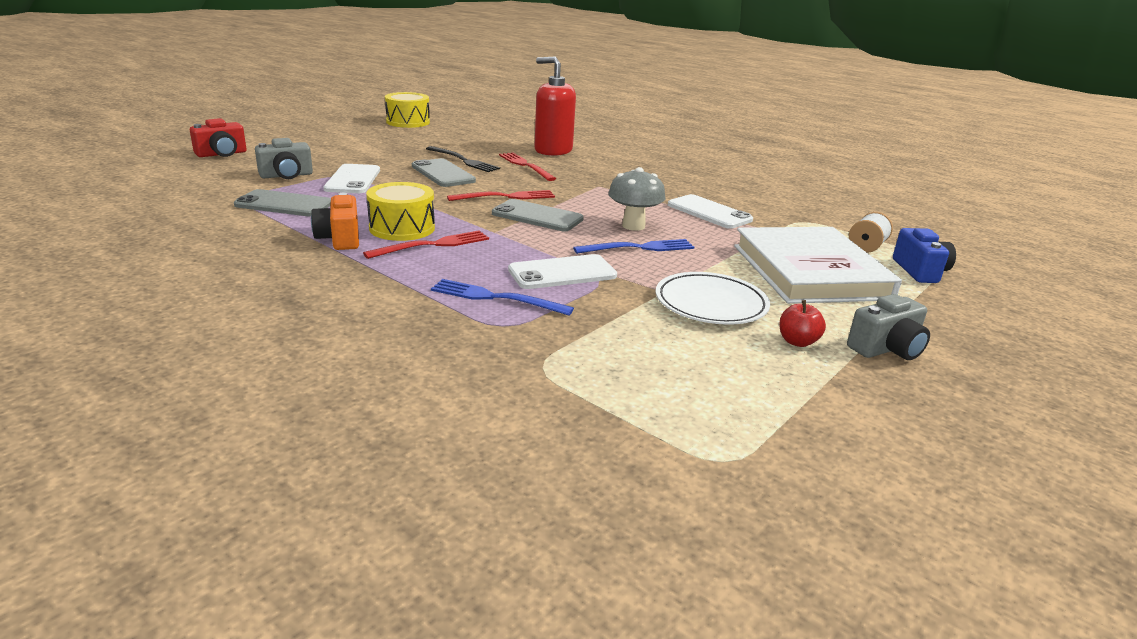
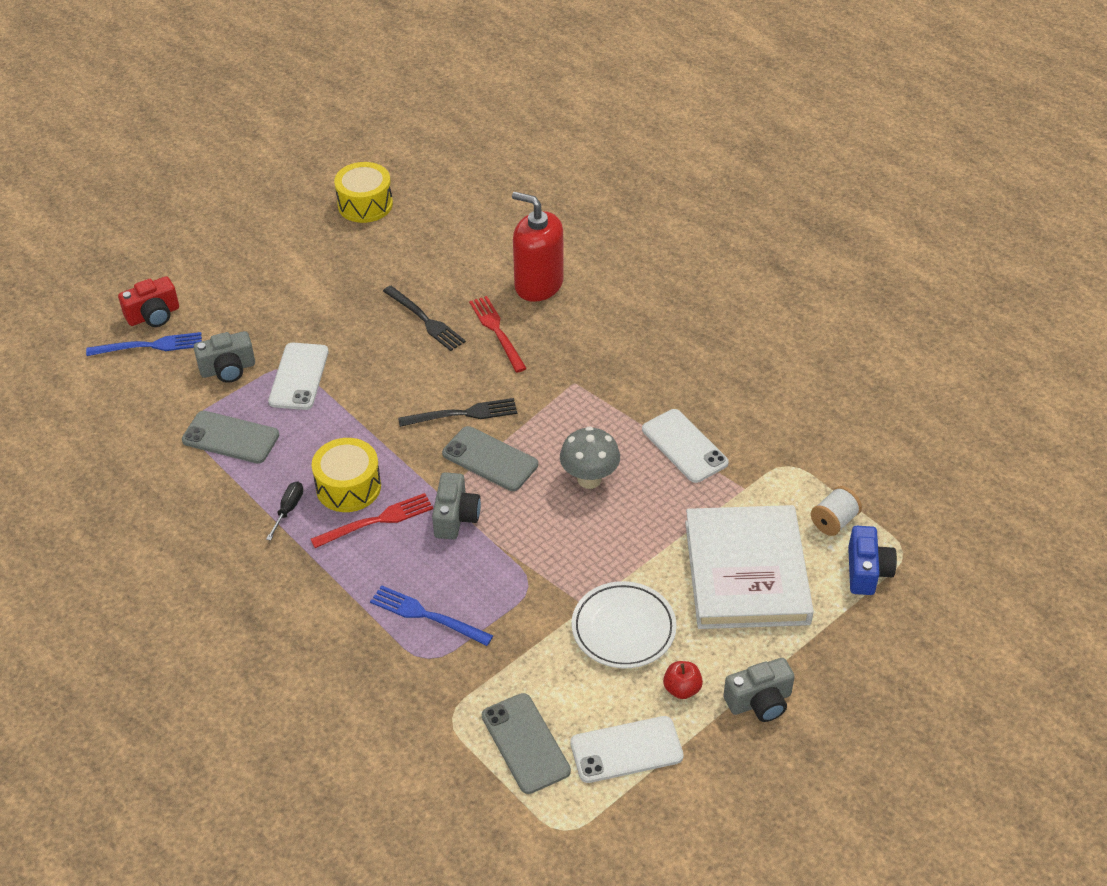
camera: 10 degrees right, 20 degrees up
(340, 239) = (288, 509): orange camera -> black screwdriver
(443, 173) = (398, 357): grey phone -> grey phone (525, 743)
(506, 197) = (463, 414): red fork -> black fork
(512, 243) = (455, 517): none -> grey camera
(562, 273) = (495, 573): white phone -> white phone (626, 750)
(639, 248) = (583, 525): blue fork -> blue fork (150, 346)

